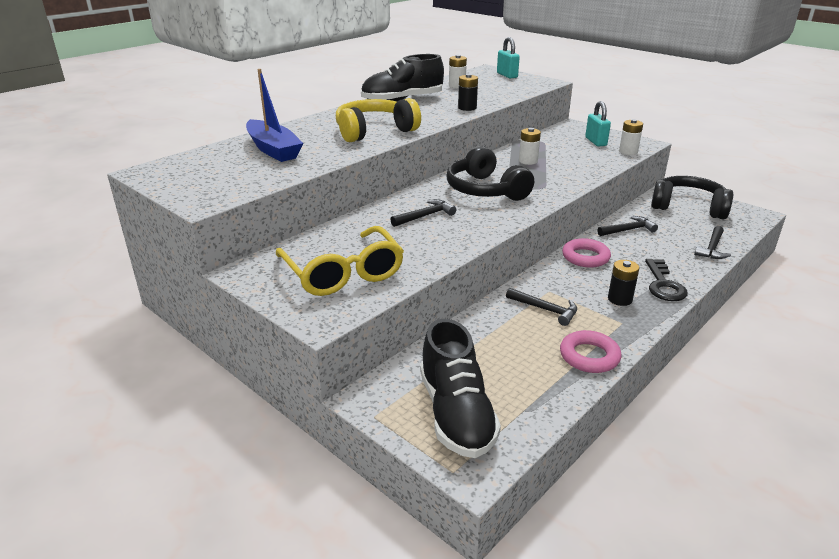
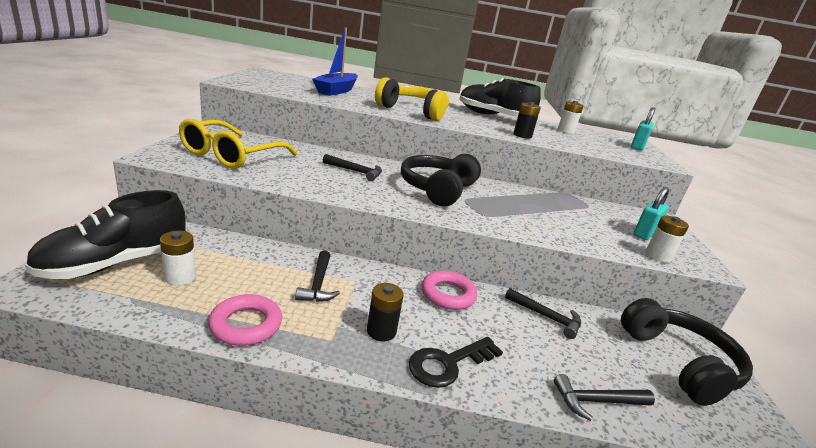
camera: 50 degrees right, 5 degrees down
(528, 161) = (530, 202): white battery -> white battery (180, 277)

